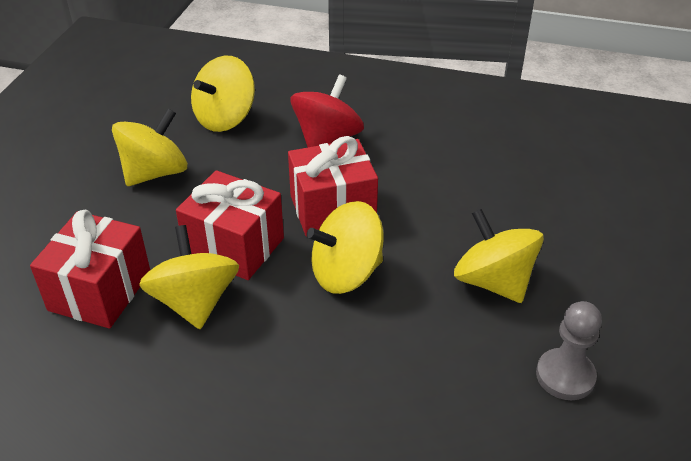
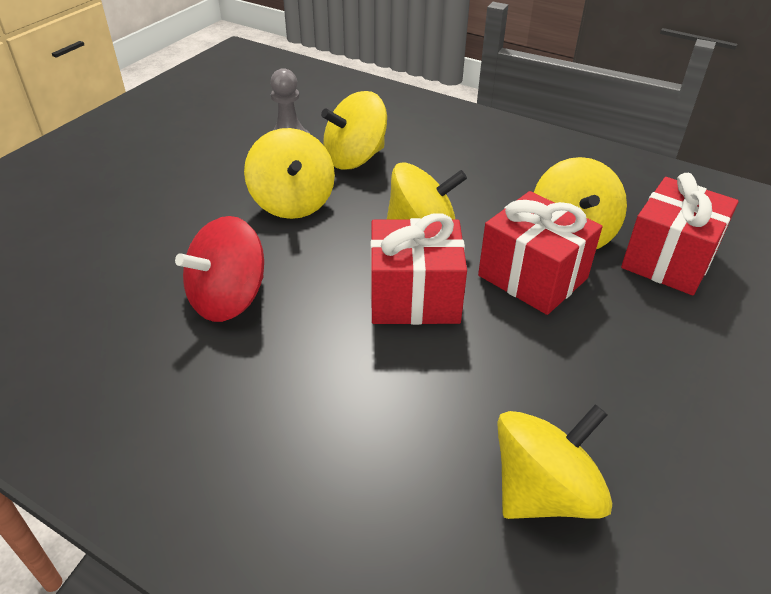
camera: 165 degrees left, 0 degrees up
(155, 173) = (645, 397): yellow spinning top -> yellow spinning top (355, 158)
(327, 139) = (385, 406): red spinning top -> red spinning top (228, 299)

